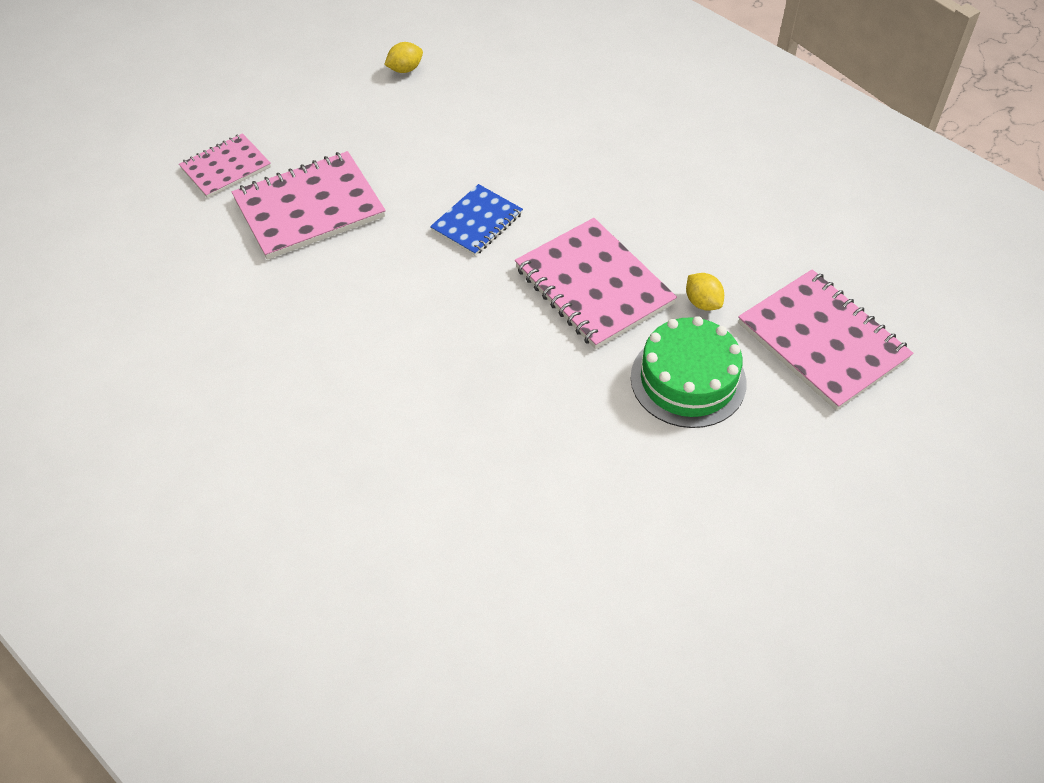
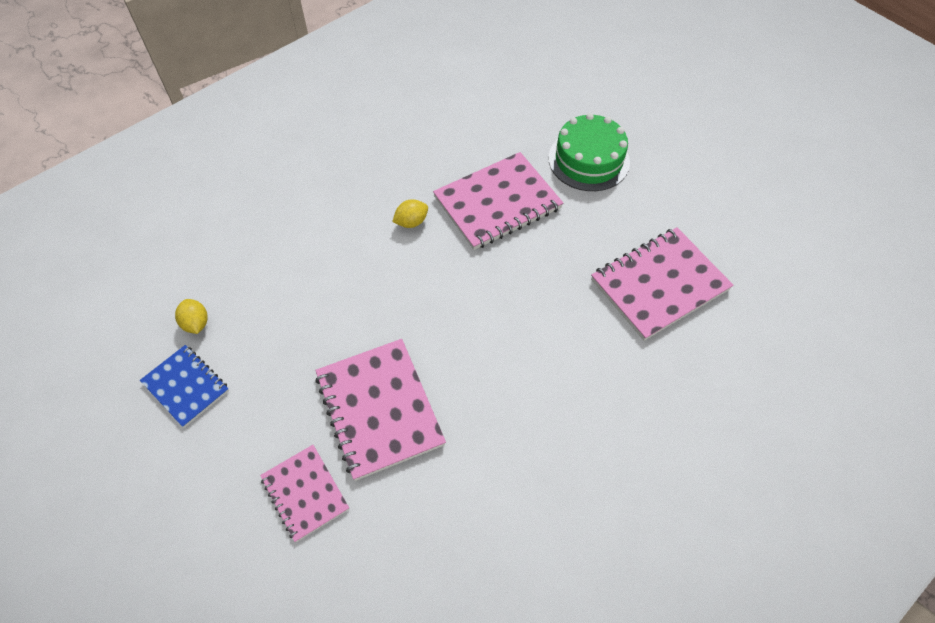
camera: 85 degrees left, 5 degrees up
(477, 222) = (418, 274): blue notebook -> blue notebook (186, 386)
(702, 302) = (518, 143): yellow lemon -> yellow lemon (411, 222)
(822, 341) = (556, 88): pink notebook -> pink notebook (659, 284)

